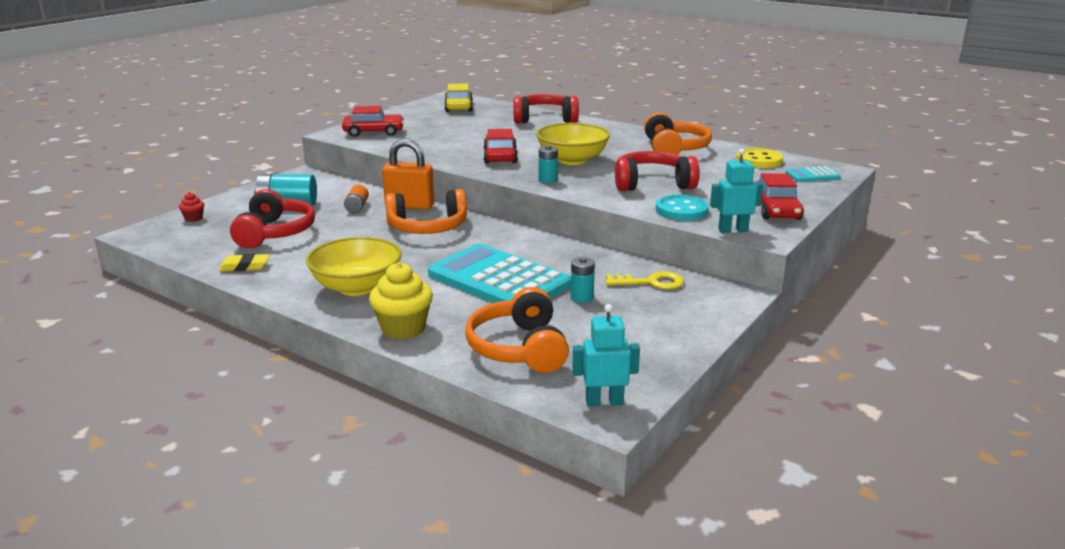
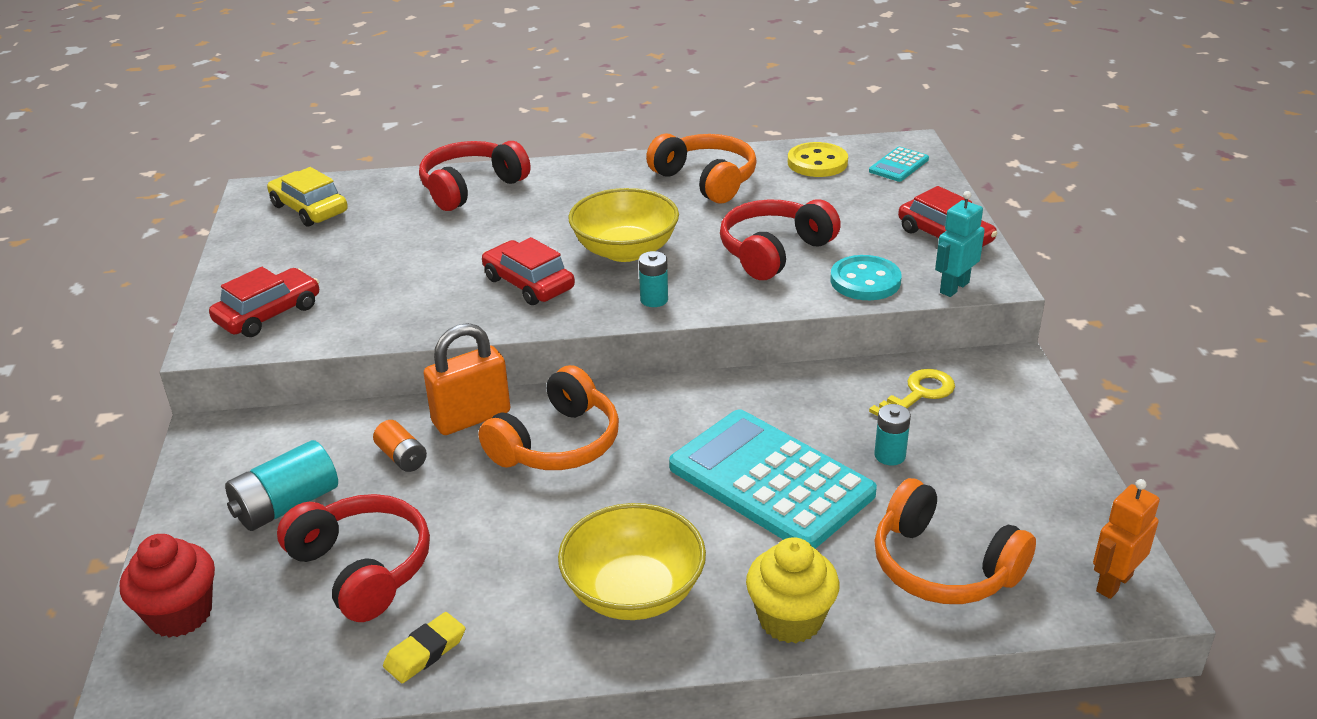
camera: 40 degrees left, 10 degrees up
(194, 218) = (180, 614): red cupcake -> red cupcake, size x1.99
(499, 280) = (771, 480): turquoise calculator -> turquoise calculator turned 45 degrees clockwise
(604, 402) = (1113, 583): turquoise robot -> orange robot

